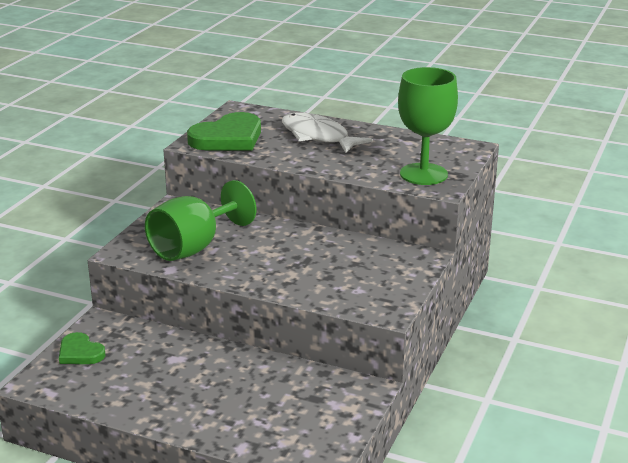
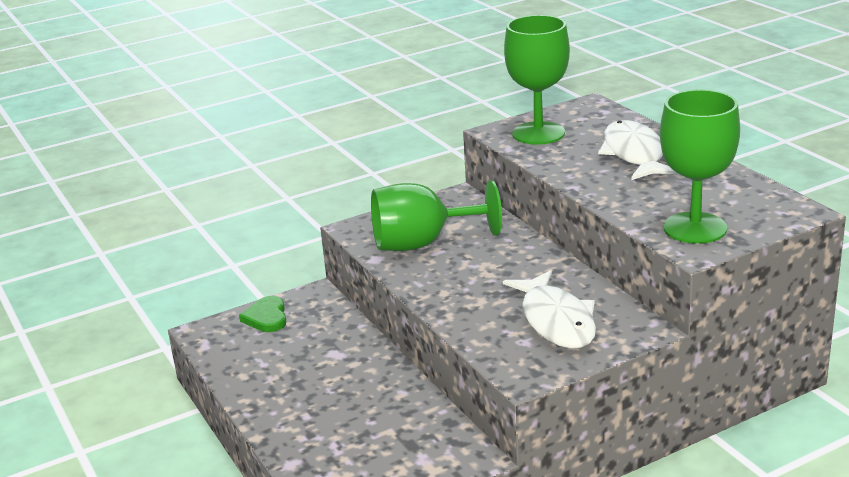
camera: 40 degrees right, 0 degrees up
(228, 138) = (538, 133): green heart -> green goblet
(362, 269) = (556, 321): none -> white fish

